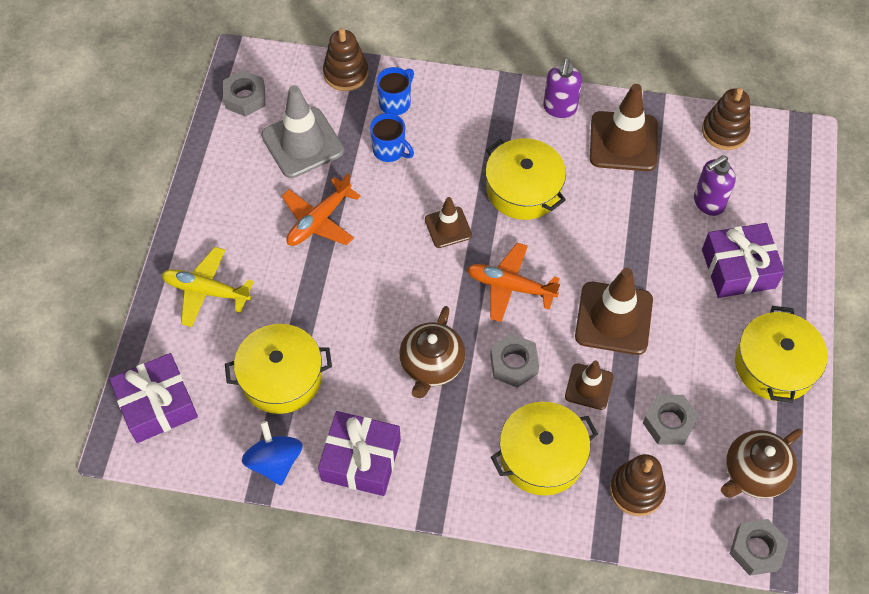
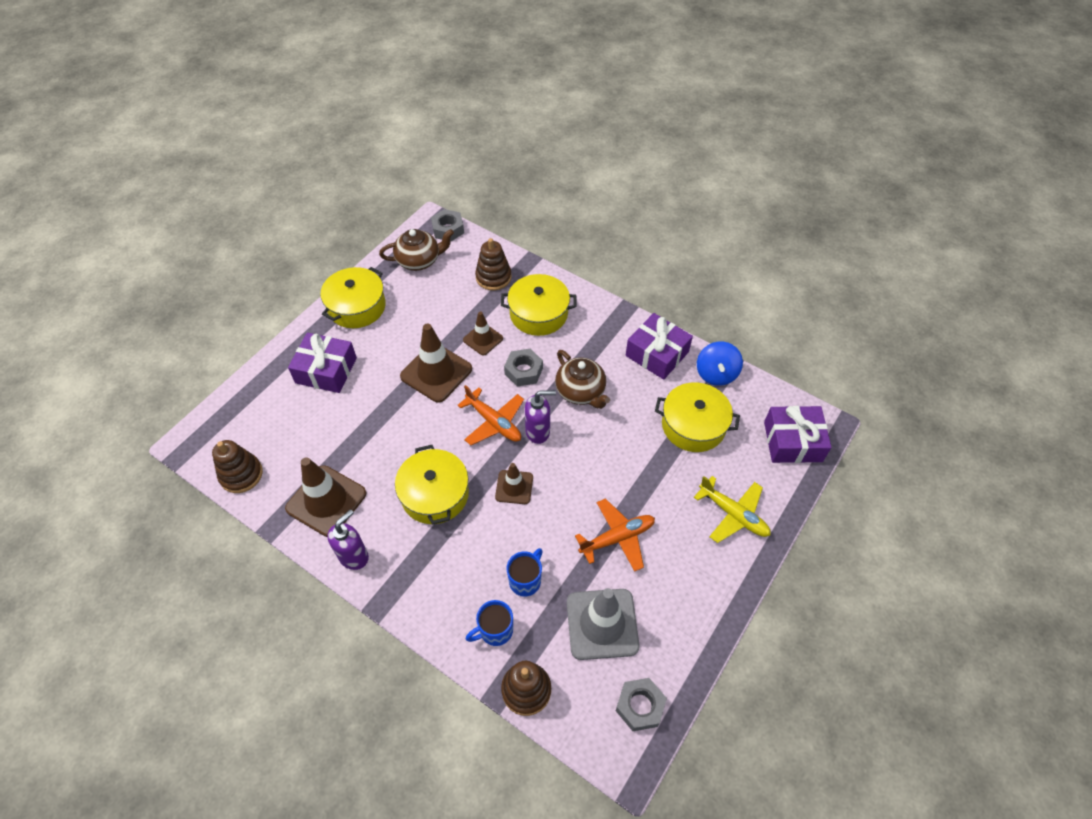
camera: 155 degrees left, 5 degrees down
(390, 150) = (525, 580): blue mug -> blue mug turned 60 degrees clockwise
(431, 365) = (581, 392): brown teapot -> brown teapot turned 105 degrees clockwise
(669, 423) = (448, 302): grey nut -> none
(708, 203) = (305, 423): purple soap dispenser -> purple soap dispenser (538, 432)

